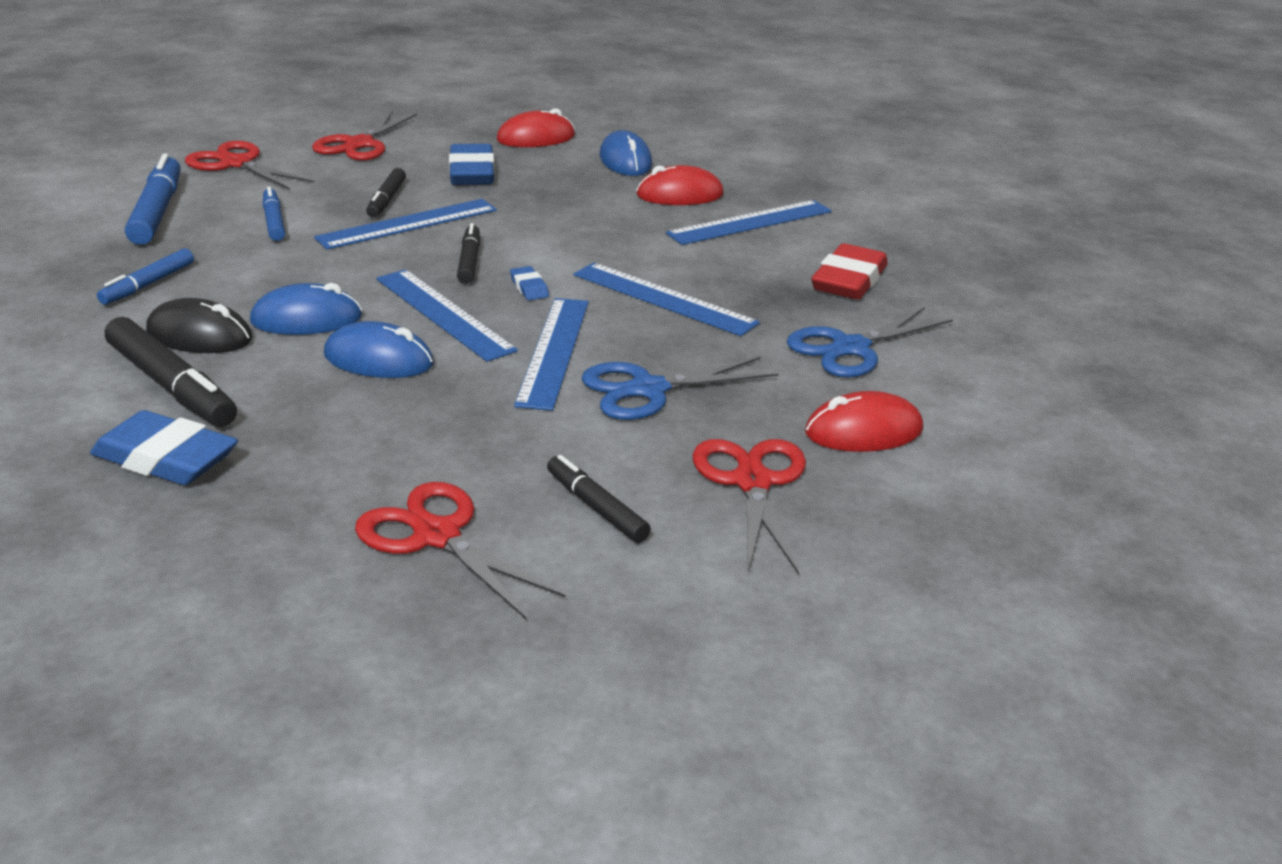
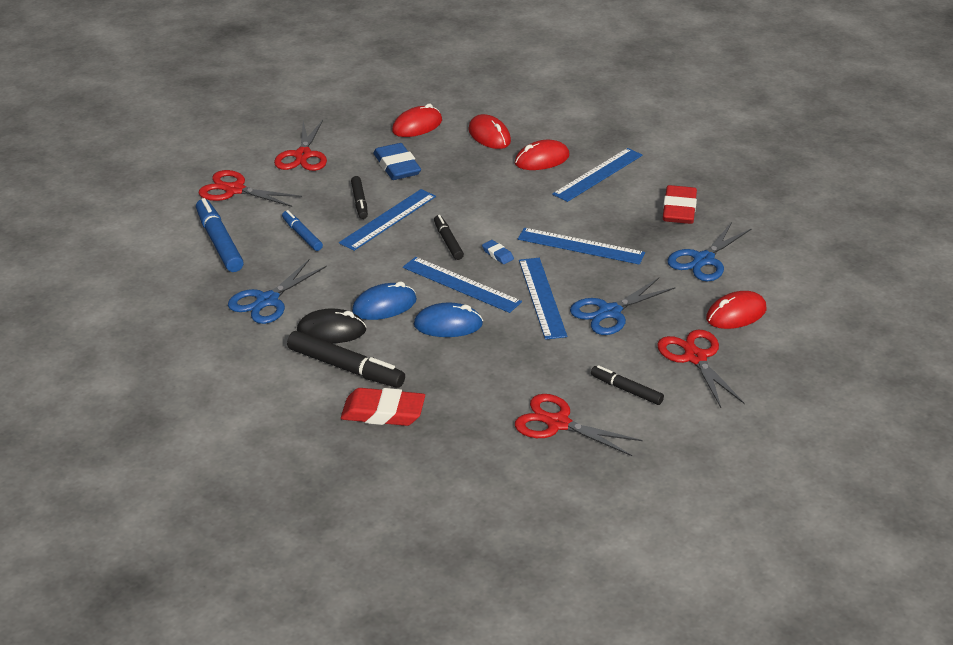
camera: 15 degrees left, 5 degrees up
(149, 284) = (267, 301): blue marker -> blue scissors
(166, 458) = (383, 412): blue eraser -> red eraser
(625, 161) = (489, 136): blue mouse -> red mouse

